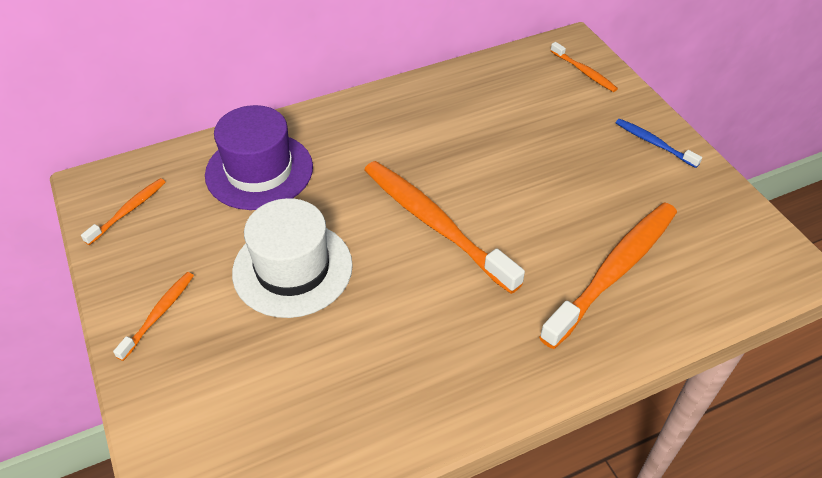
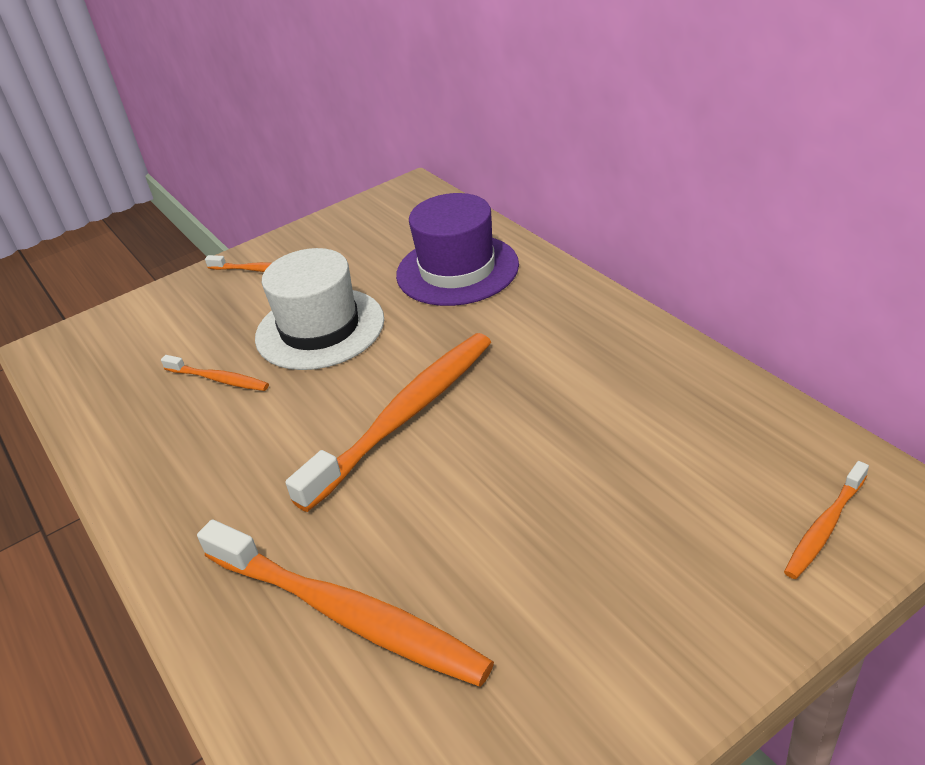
camera: 85 degrees right, 10 degrees down
(128, 211) = (381, 216): orange toothbrush -> orange toothbrush (218, 379)
(654, 143) = (665, 650): blue toothbrush -> none

